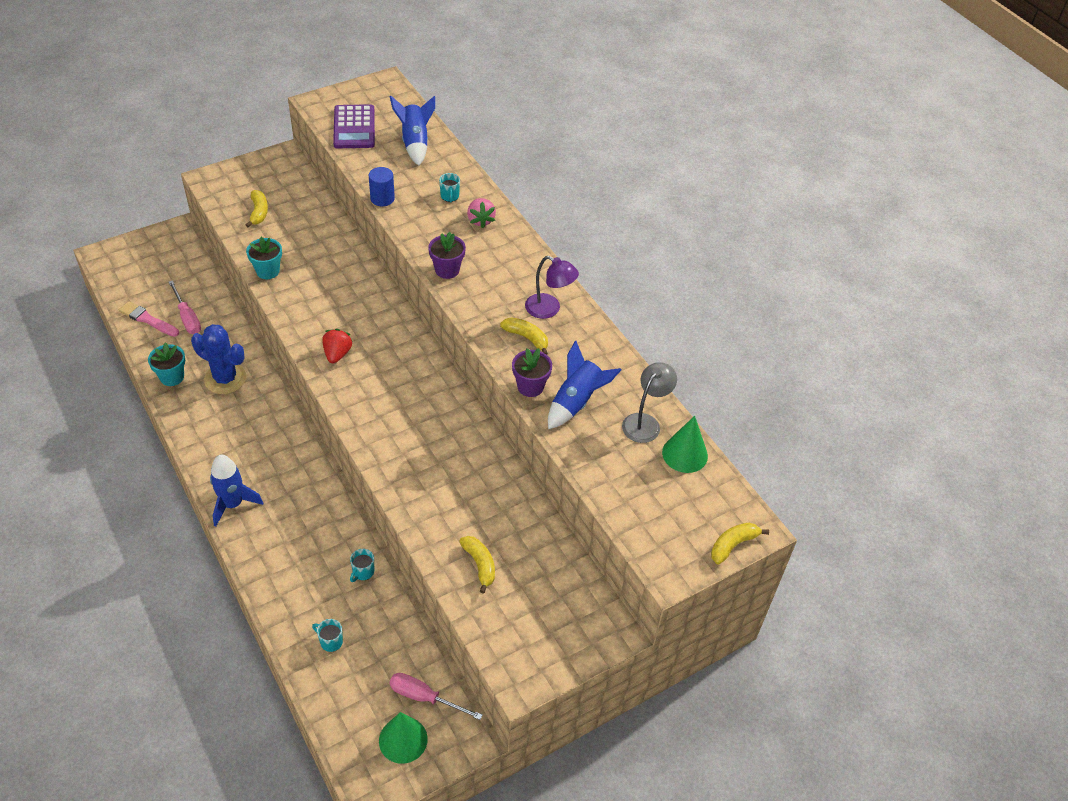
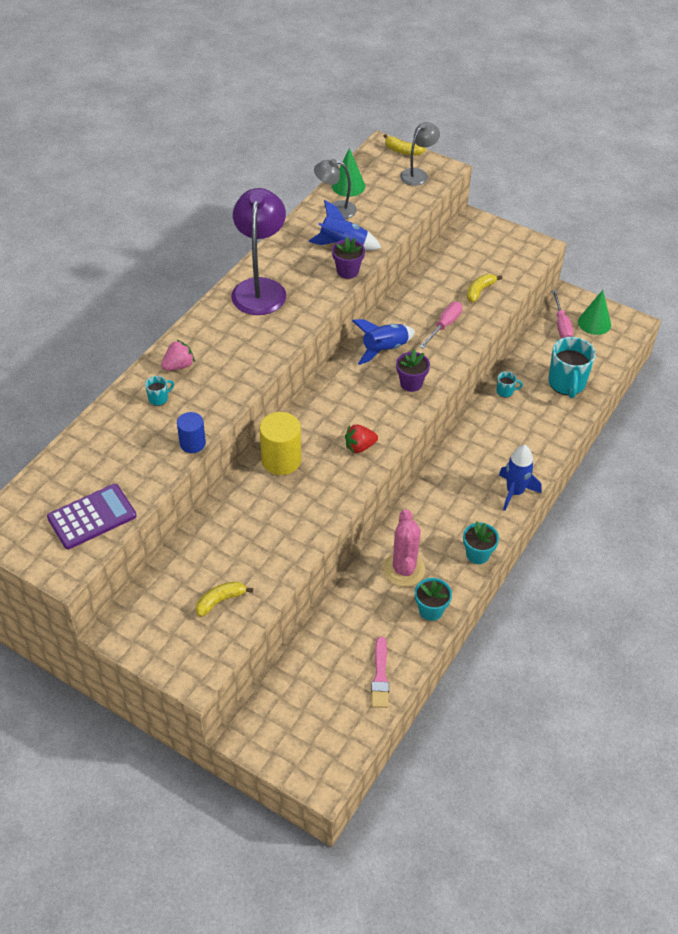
camera: 115 degrees left, 0 degrees up
(187, 317) = (355, 644): pink screwdriver -> pink screwdriver (444, 325)
(225, 379) = (404, 569): blue cactus -> pink cactus
(268, 271) = (297, 546): turquoise flower pot -> turquoise flower pot (477, 554)
(330, 641) = (567, 383): turquoise mug -> turquoise mug, size x2.24
(365, 297) = (281, 460): none -> yellow cylinder
(415, 143) = (90, 457): blue rocket -> blue rocket (384, 349)
(447, 270) = (258, 361): purple flower pot -> purple flower pot (411, 383)
(526, 338) = (300, 289): yellow banana -> none
(549, 309) = (260, 288): purple lamp -> purple lamp, size x1.75
(673, 537) = (418, 174): none -> grey lamp

